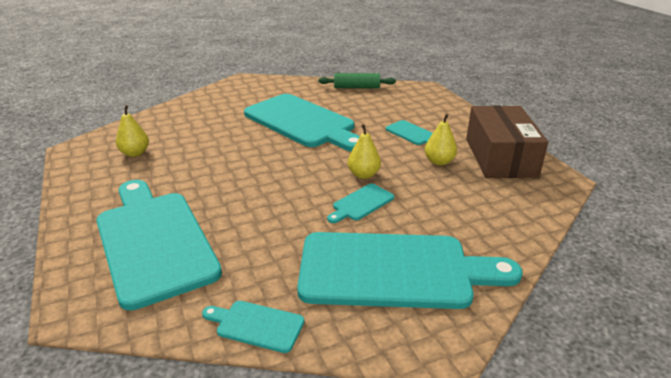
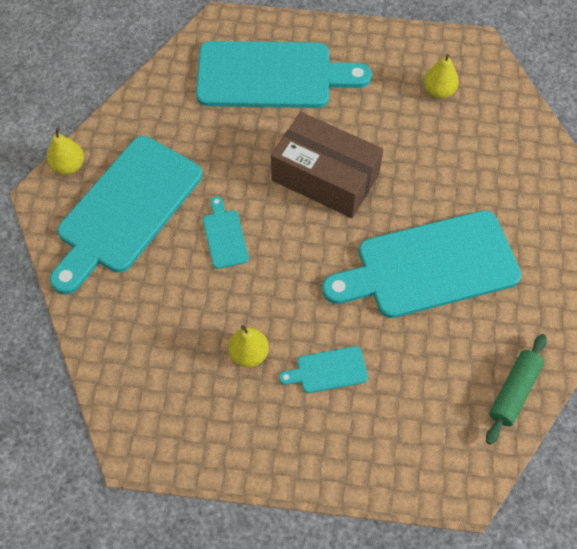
camera: 120 degrees right, 30 degrees up
(256, 325) = (138, 107): turquoise cutting board -> none
(363, 175) = (271, 265): yellow pear -> yellow pear (69, 166)
(500, 157) = (215, 427): brown box -> brown box (325, 177)

